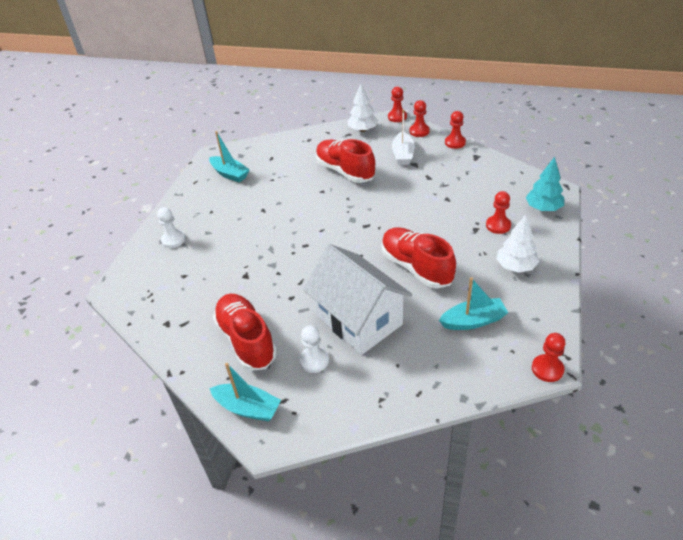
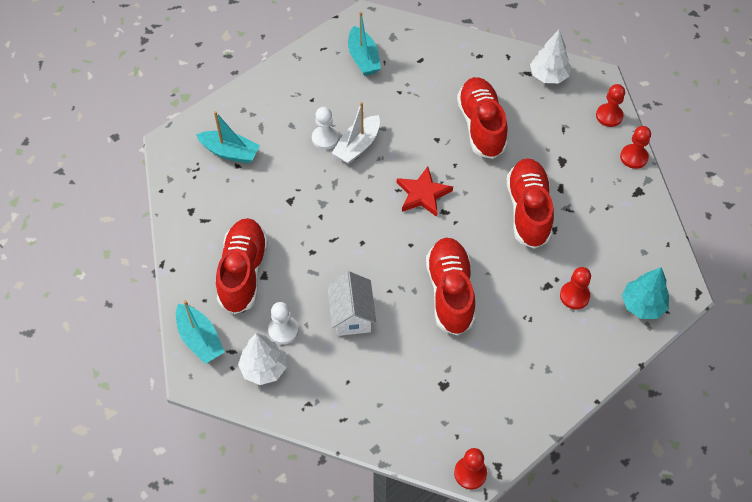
camera: 30 degrees right, 15 degrees up
(173, 240) = (255, 115): white pawn -> white pawn (325, 138)
(341, 223) = (423, 194): none -> red star
(359, 320) = (351, 315): white house -> white house, size x0.57
(397, 117) = (603, 78): red pawn -> none
(403, 154) = (561, 140): white boat -> white boat (357, 146)
(420, 197) = (528, 210): none -> red shoe
(473, 321) = (450, 384): turquoise boat -> turquoise boat (230, 152)
(515, 266) = (545, 354): white tree -> white tree (264, 368)

